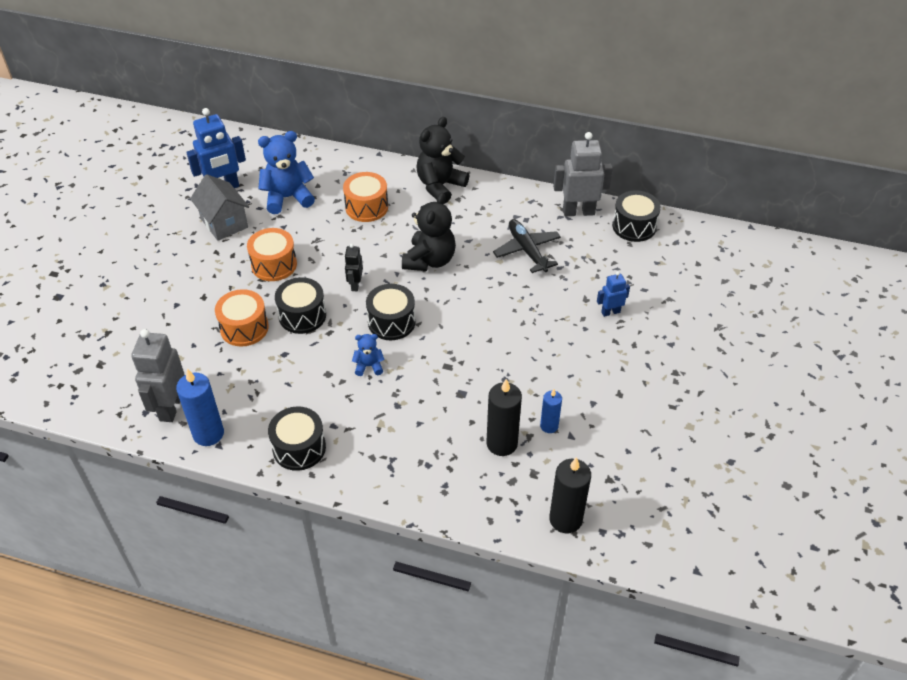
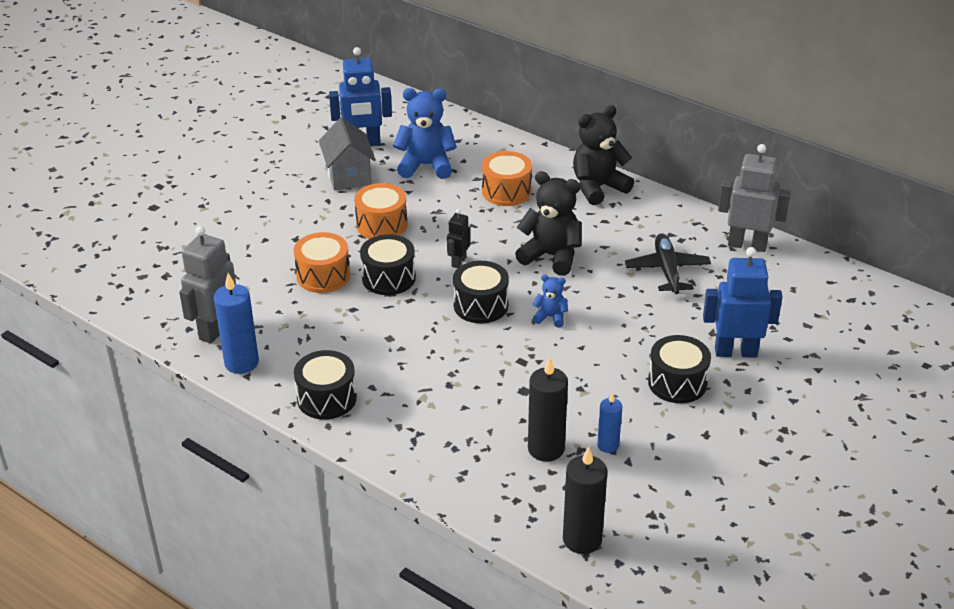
camera: 20 degrees right, 10 degrees down
(369, 366) = (436, 341): blue teddy bear -> blue teddy bear (550, 317)
(429, 260) = (551, 256): black teddy bear -> black teddy bear turned 105 degrees counterclockwise
(610, 312) = (735, 352): blue robot -> blue robot, size x1.86
(634, 226) = (807, 273): black drum -> black drum (677, 383)

